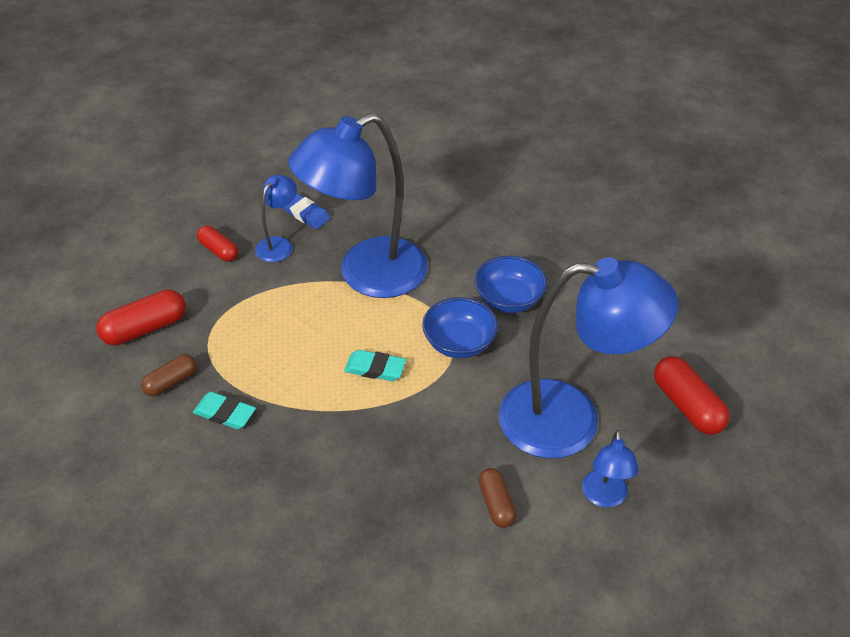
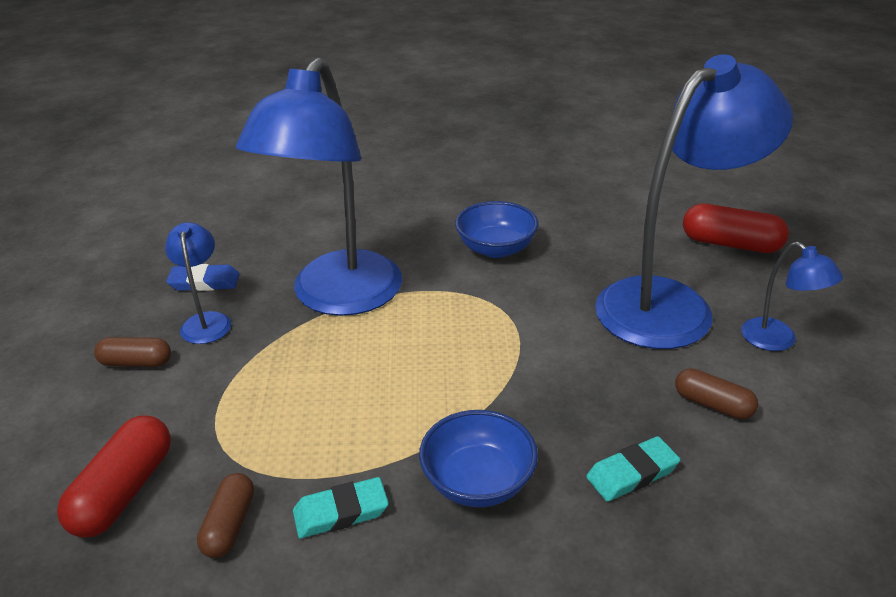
camera: 40 degrees left, 10 degrees down
(218, 250) = (136, 362): red capsule -> brown capsule
(375, 368) = (451, 367): turquoise eraser -> turquoise eraser (632, 473)
(459, 343) = (500, 302): blue bowl -> blue bowl (478, 481)

